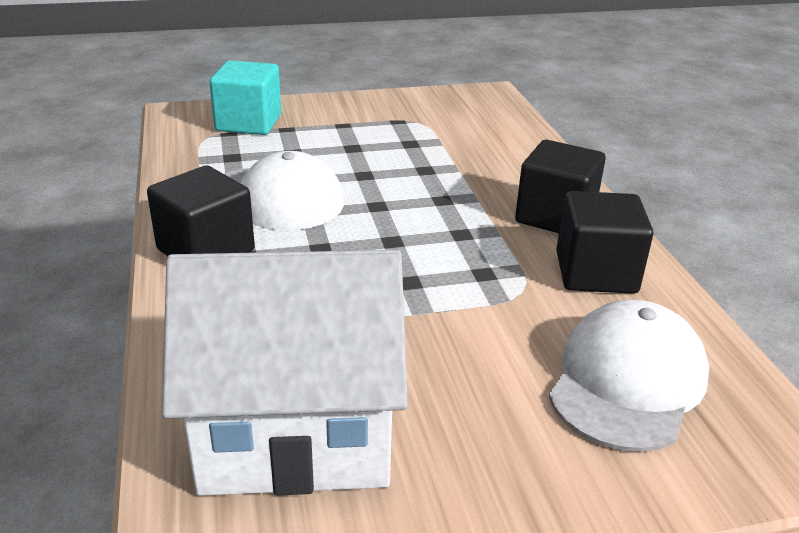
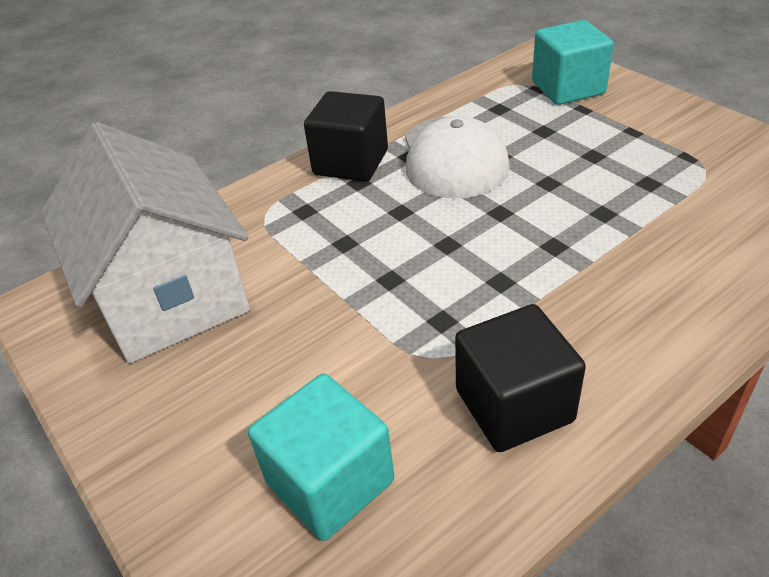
camera: 70 degrees right, 10 degrees up
(555, 216) = (606, 338): black cube -> none
(627, 381) = (330, 482): white cap -> turquoise cube

